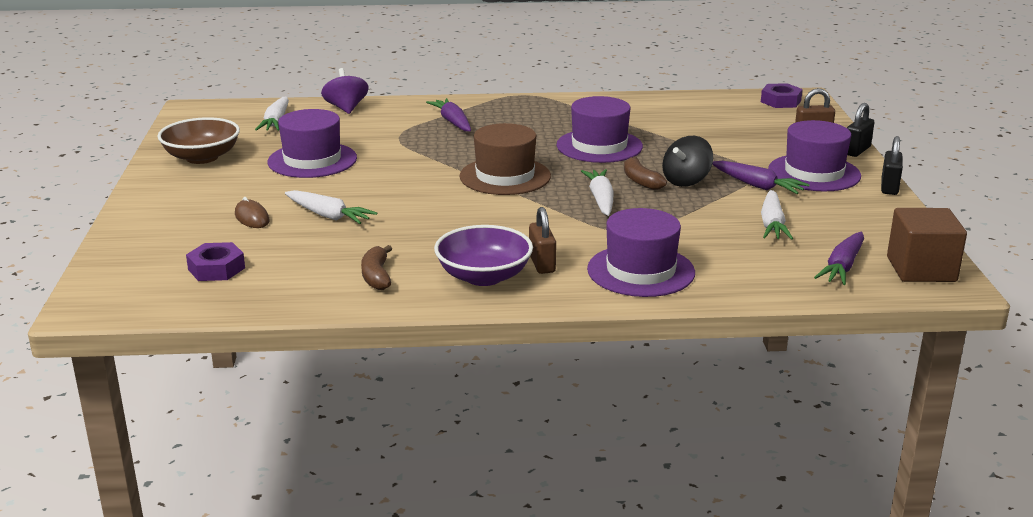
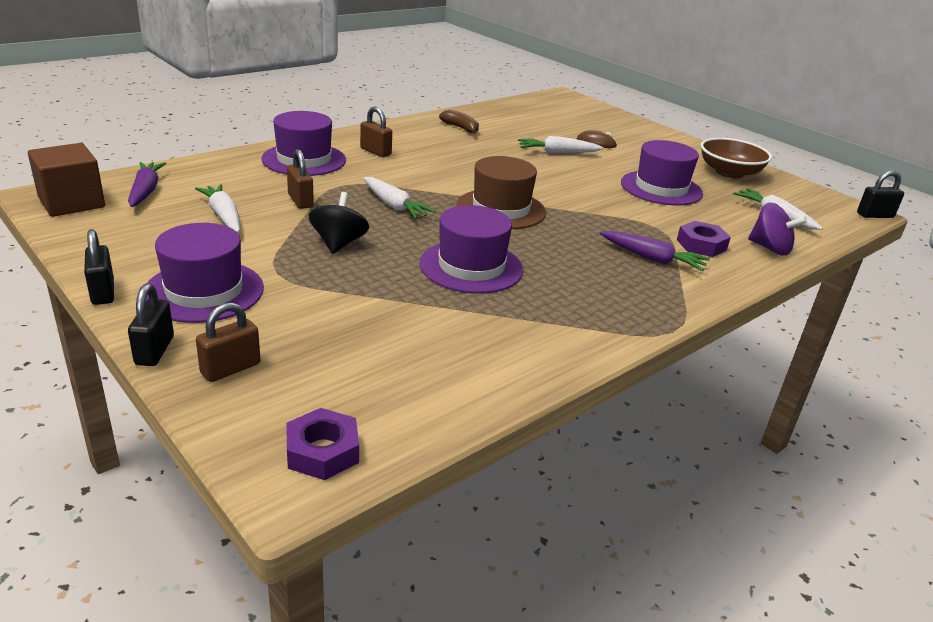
camera: 140 degrees right, 5 degrees up
(190, 105) = (875, 215): none -> black padlock
(216, 269) = (548, 117): purple nut -> purple nut (701, 245)
(484, 276) = (401, 139): purple bowl -> none
(641, 181) = (381, 233): brown banana -> none
(687, 223) = (300, 201): none -> brown padlock
(757, 185) = (261, 256): purple carrot -> none

